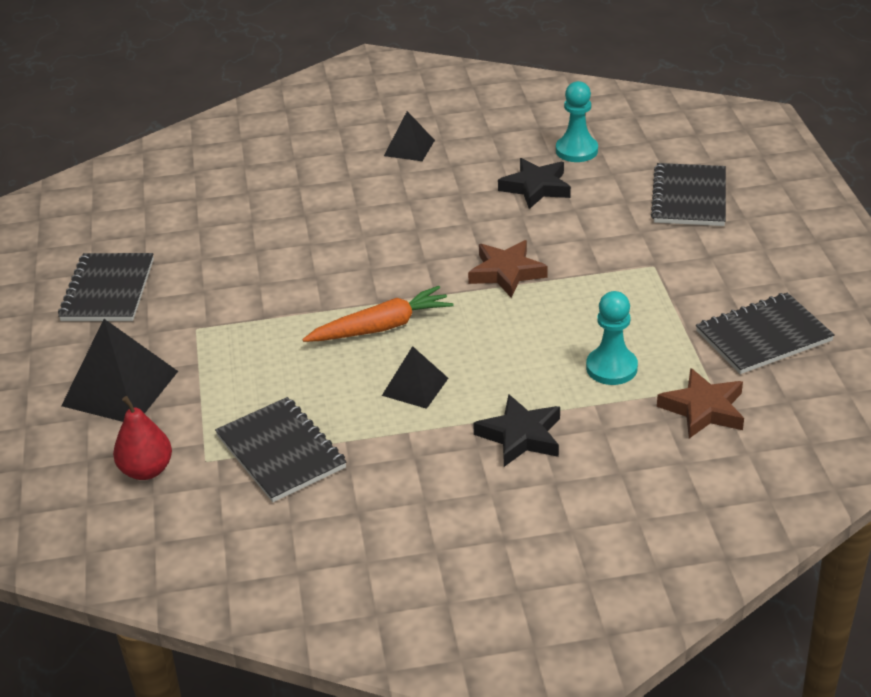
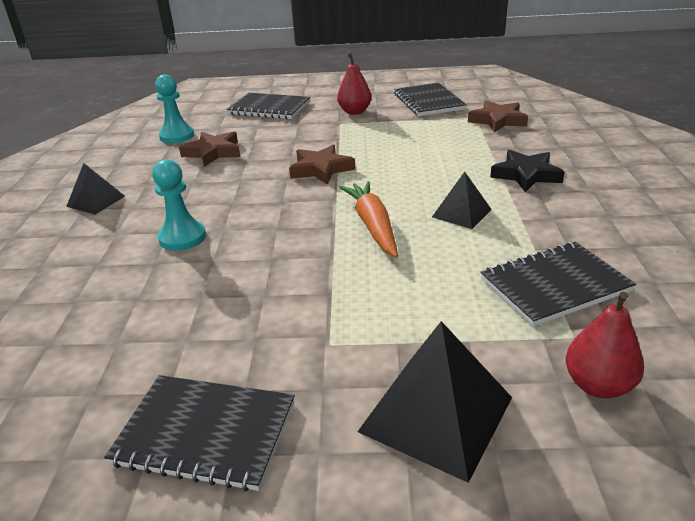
camera: 80 degrees left, 5 degrees down
(536, 187) = (213, 152): black star -> brown star
(611, 368) = (451, 142): turquoise pawn -> turquoise pawn (182, 238)
(698, 272) = (354, 112): none -> red pear

